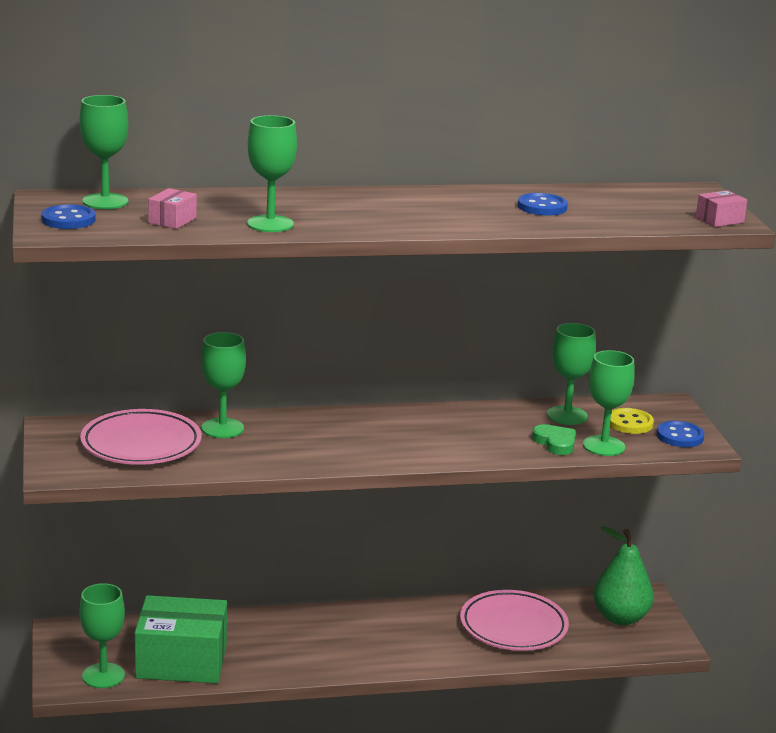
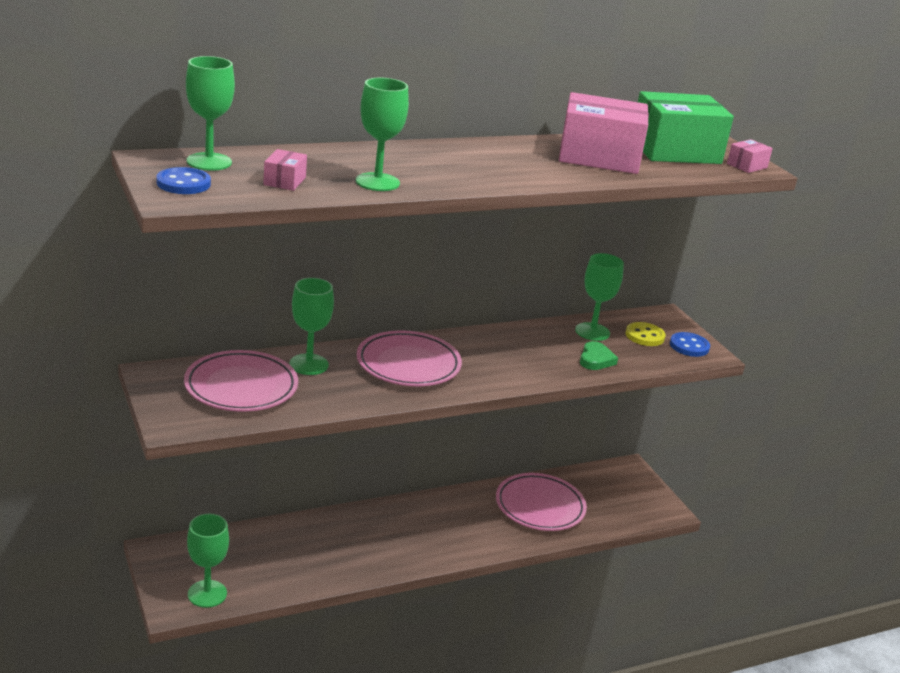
camera: 15 degrees left, 5 degrees up
(181, 661) = (273, 571): green box -> green box (675, 151)
(332, 435) = (408, 364): none -> pink plate
(542, 207) = (599, 157): blue button -> pink box
(555, 443) = (596, 359): green heart -> green heart turned 60 degrees clockwise
(603, 446) = (635, 360): green goblet -> none
(620, 618) = (619, 490): green pear -> none

